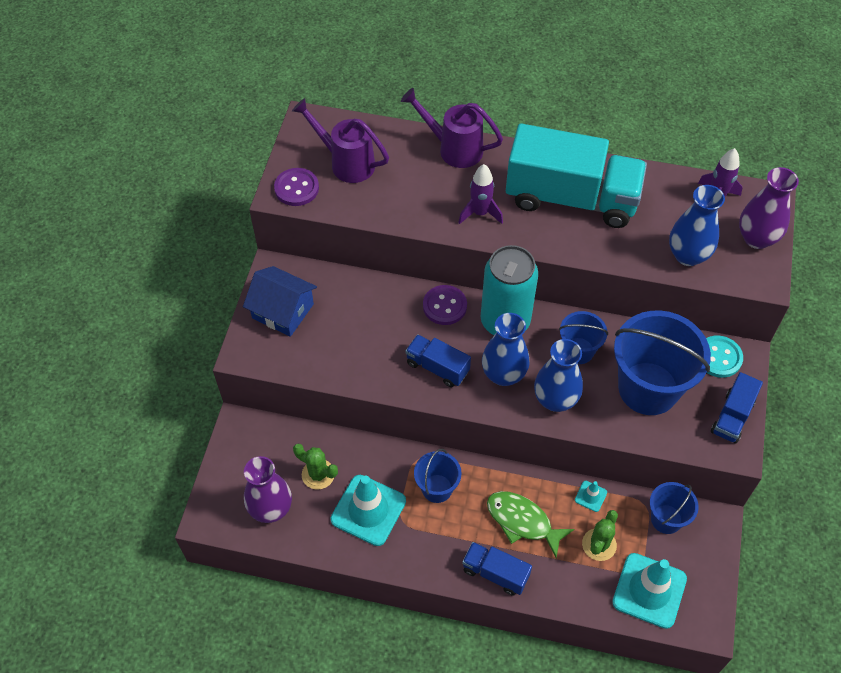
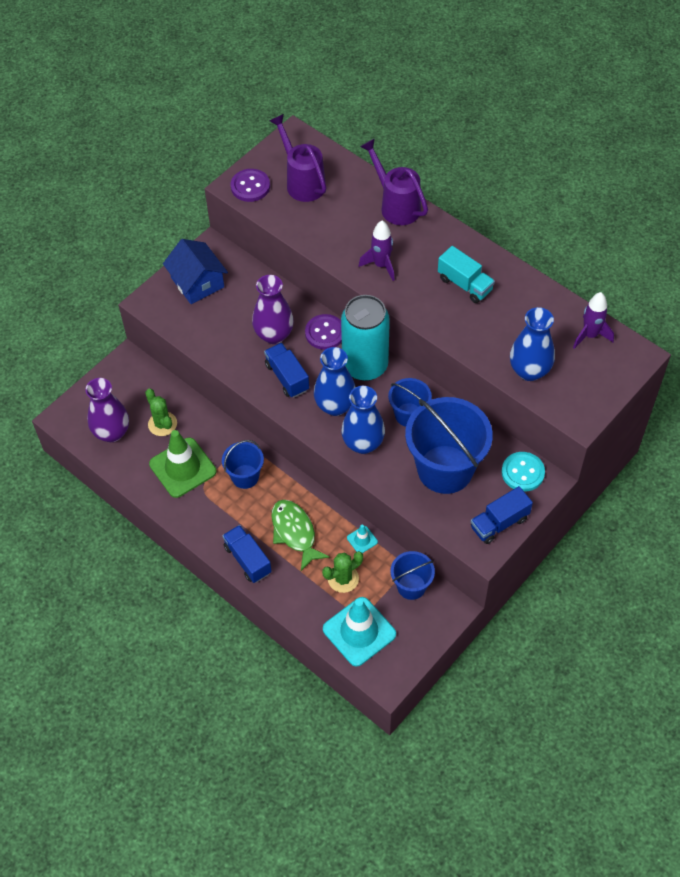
camera: 30 degrees right, 0 degrees up
(368, 510) = (182, 468): turquoise traffic cone -> green traffic cone
(571, 198) = (465, 284): turquoise truck -> turquoise truck, size x0.47
(756, 238) = (600, 382): purple vase -> purple vase (274, 335)

